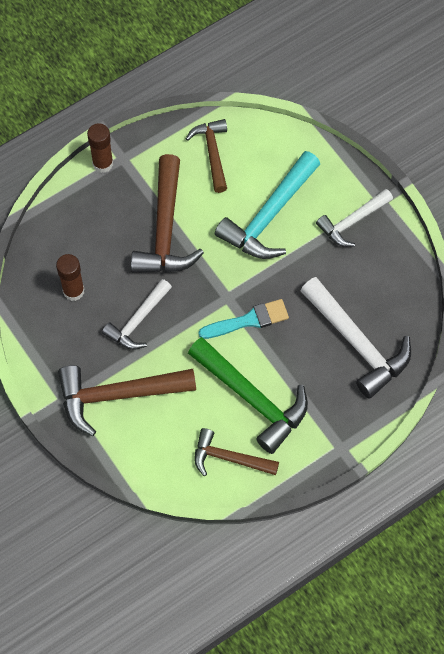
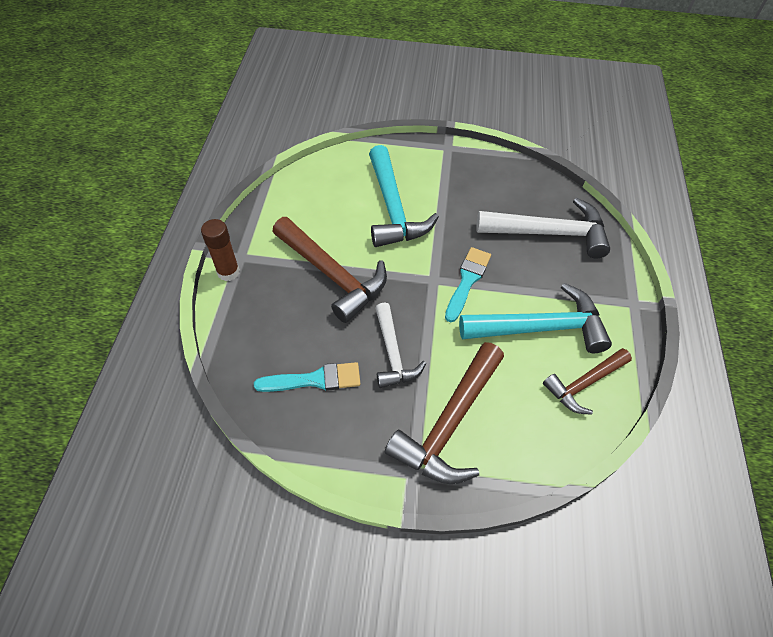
camera: 50 degrees left, 10 degrees down
(73, 291) = (315, 380): brown glue stick -> turquoise brush
(212, 153) = (304, 203): brown hammer -> none
(252, 399) = (541, 328): green hammer -> turquoise hammer
(352, 222) = (447, 171): white hammer -> none

